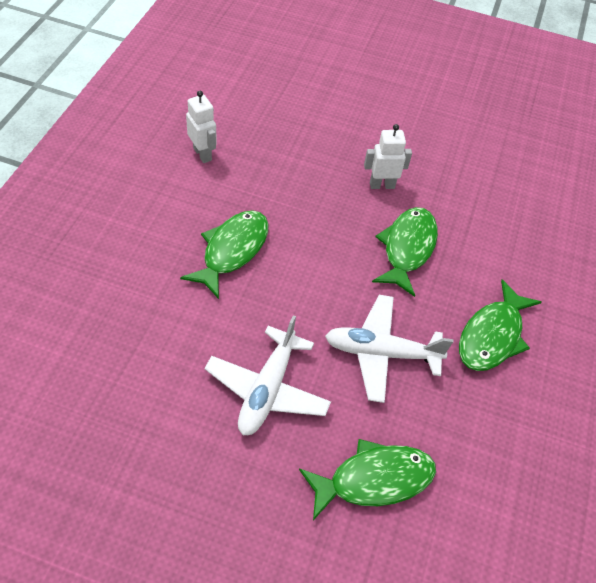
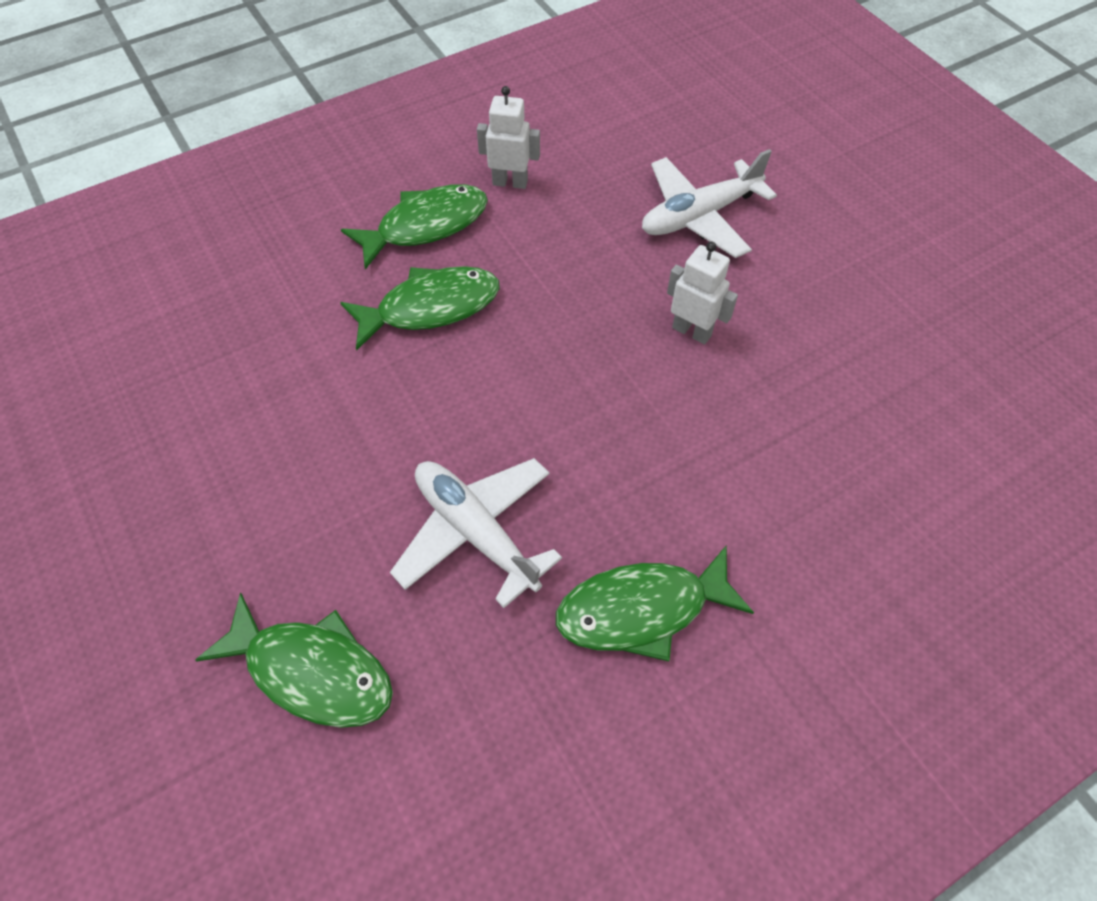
camera: 45 degrees right, 5 degrees up
(202, 154) = (510, 182): white robot -> white robot turned 90 degrees counterclockwise
(267, 389) = (308, 484): white plane -> white plane (699, 216)
(407, 249) = (642, 428): green fish -> green fish (425, 226)

